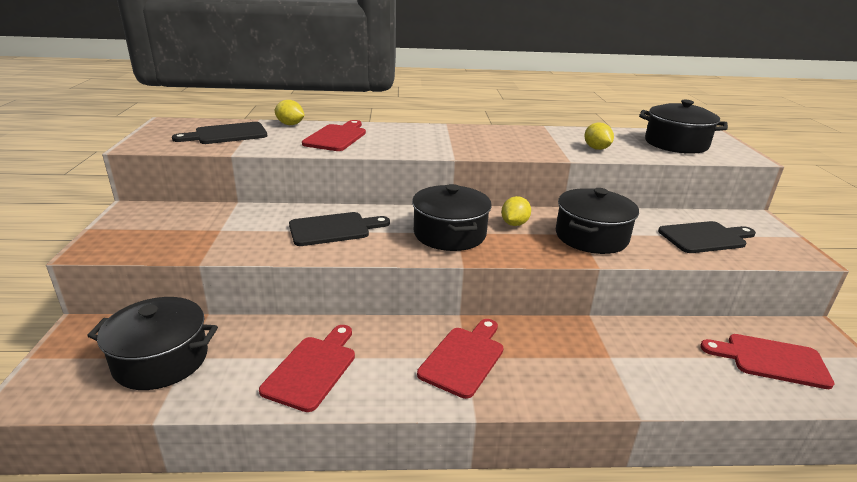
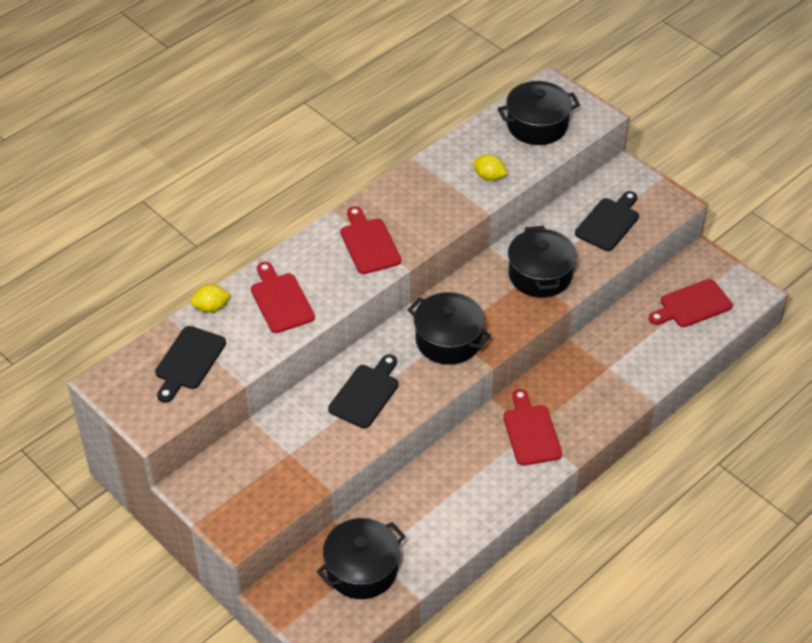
camera: 40 degrees left, 20 degrees up
(312, 369) = (457, 505): red cutting board -> red cutting board (369, 243)
(514, 224) = (478, 296): yellow lemon -> none

